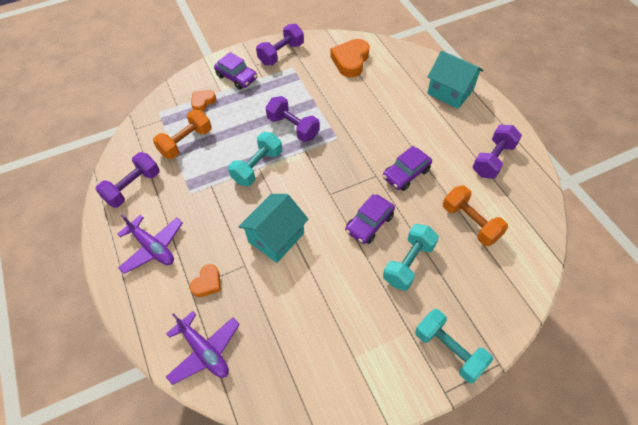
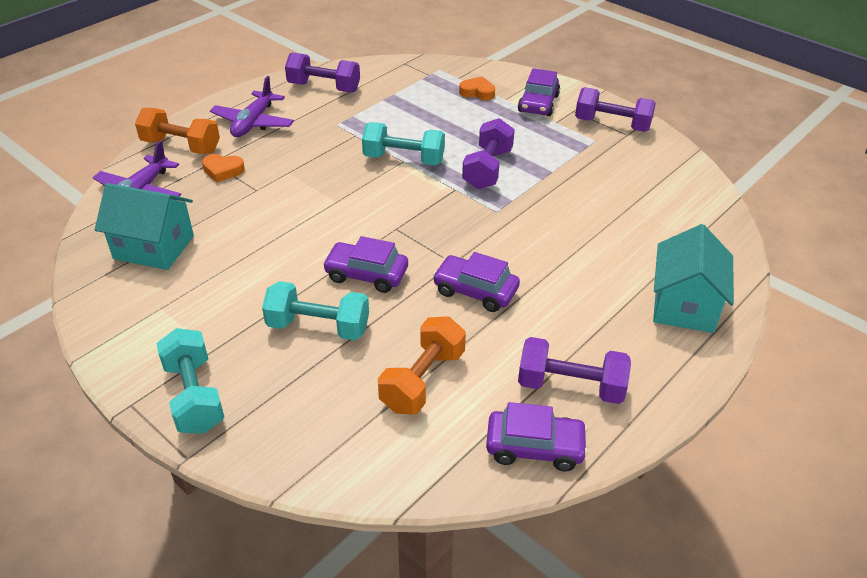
camera: 65 degrees right, 15 degrees down
(186, 142) = (407, 100): orange dumbbell -> orange dumbbell (181, 146)
(276, 237) = (305, 202): turquoise house -> turquoise house (154, 247)
(350, 61) = (656, 187): orange heart -> none
(449, 350) = (194, 396): turquoise dumbbell -> turquoise dumbbell turned 45 degrees counterclockwise
(530, 190) = (535, 447): none -> purple car

